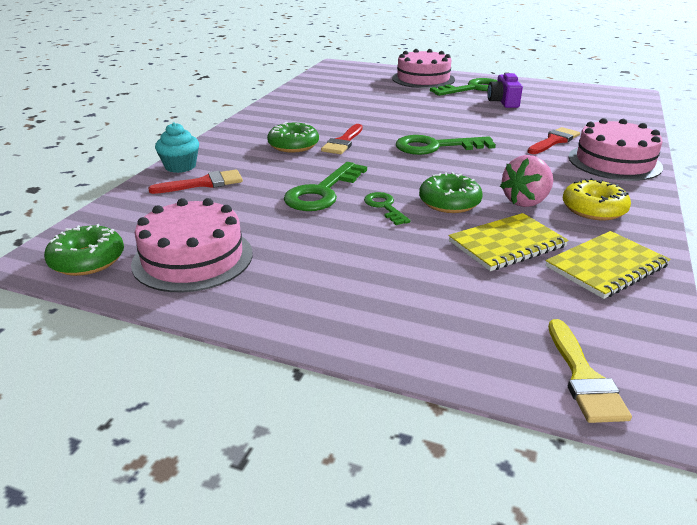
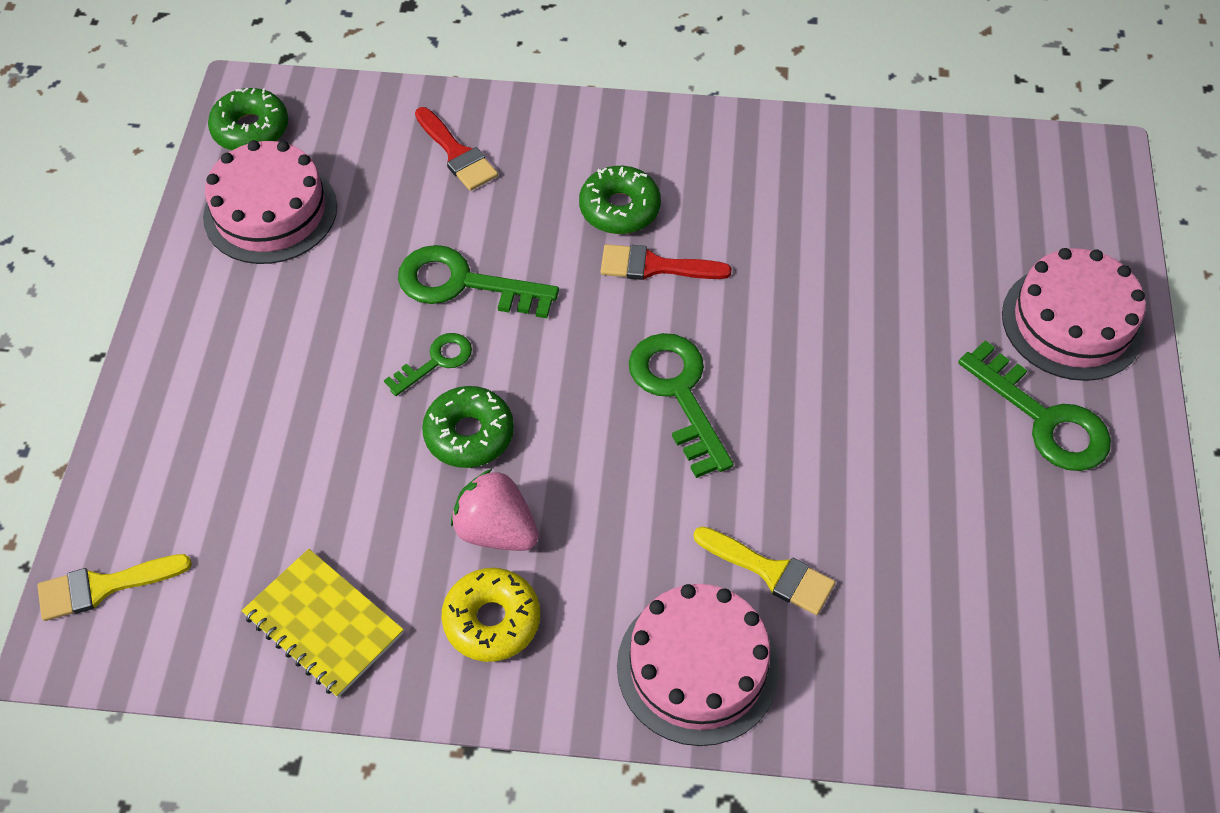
camera: 75 degrees right, 25 degrees up
(180, 166) = (503, 111): turquoise cupcake -> none
(503, 102) = (975, 480): purple camera -> none
(507, 244) = (361, 510): yellow notebook -> none
(554, 141) = (771, 572): red brush -> yellow brush

